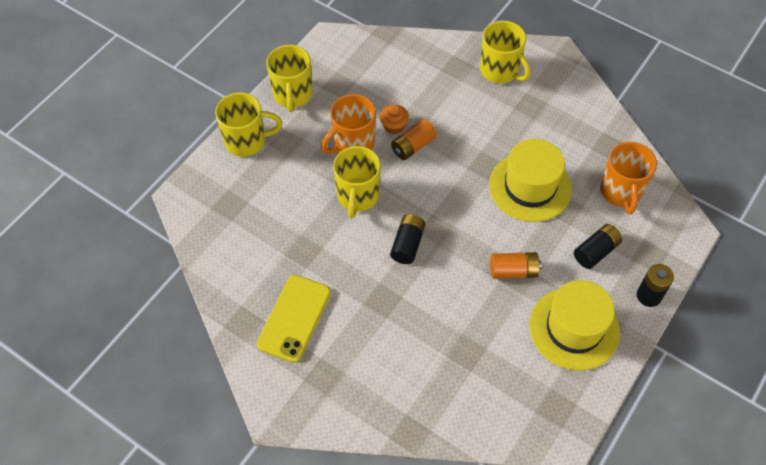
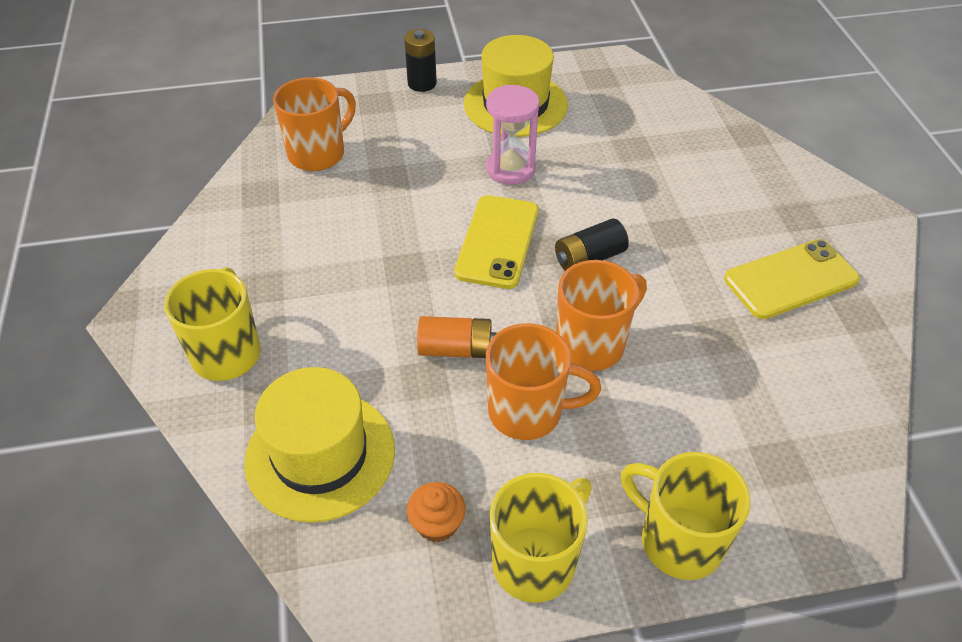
camera: 135 degrees left, 10 degrees down
(358, 196) = (592, 344): yellow mug -> orange mug
(394, 126) = (447, 392): orange cupcake -> orange cupcake (437, 523)
(462, 216) = (497, 242): none -> yellow phone
(513, 271) = (510, 169): orange battery -> pink hourglass
(530, 187) = (392, 216): yellow hat -> yellow hat (320, 455)
(595, 251) = (415, 133): black battery -> none

